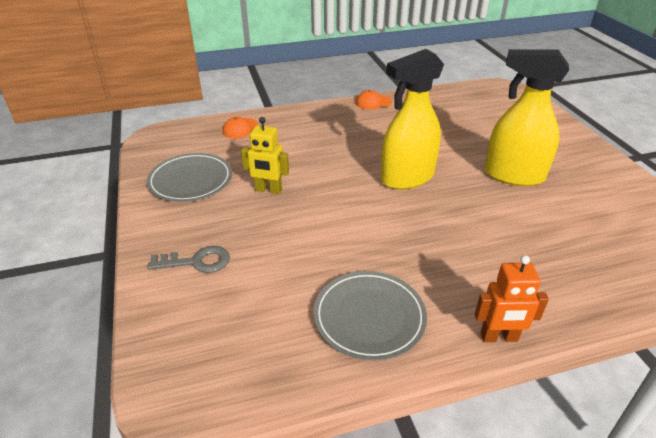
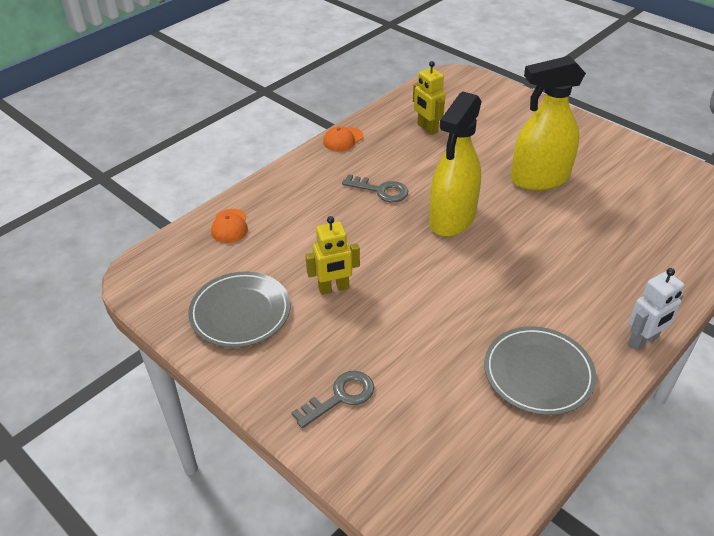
camera: 30 degrees left, 5 degrees up
(368, 141) = (380, 190): none -> grey key
(447, 114) = (427, 128): none -> yellow robot
(499, 337) = (643, 341): orange robot -> white robot

